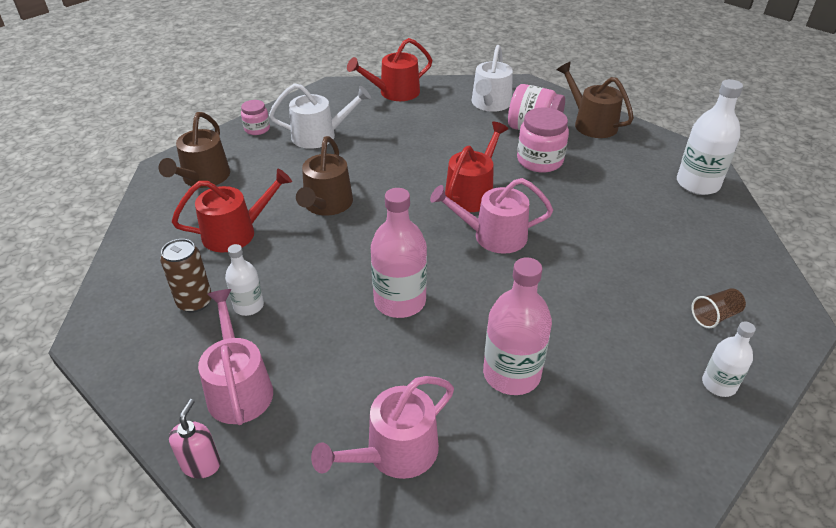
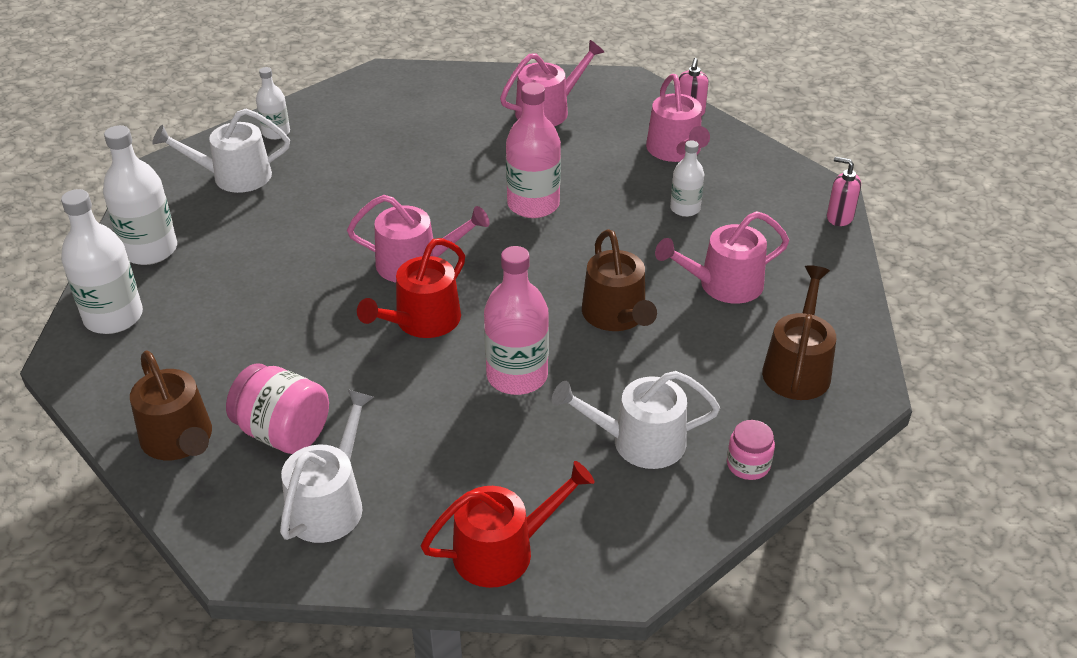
camera: 175 degrees left, 0 degrees up
(97, 305) = (839, 217): none -> pink soap dispenser
(195, 302) = (741, 215): brown can -> none
(236, 233) = (723, 284): red watering can -> pink watering can
(326, 204) = (616, 315): brown watering can -> brown watering can turned 150 degrees clockwise
(511, 374) = (444, 147): pink bottle -> pink bottle (517, 376)
(539, 160) = (305, 368): pink jar -> none
(715, 316) = (234, 176): brown cup -> white watering can
(722, 234) = (150, 250): none -> white bottle

